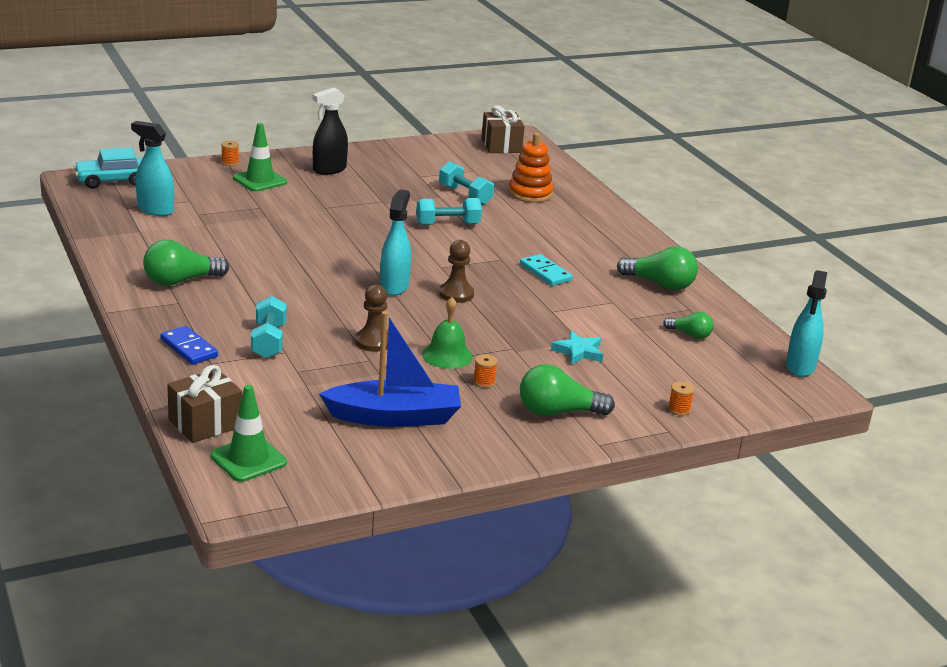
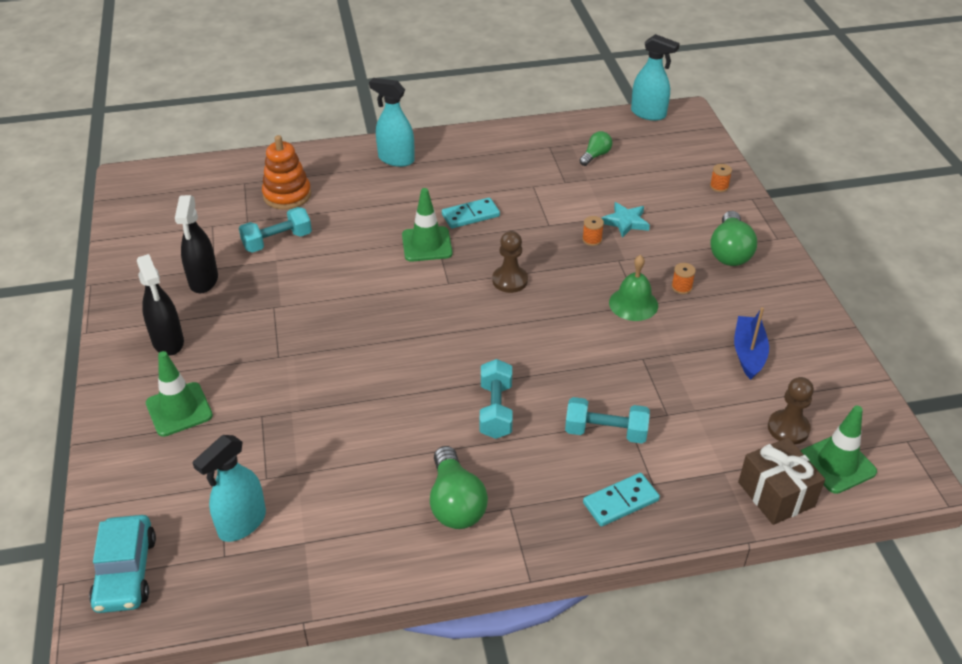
camera: 75 degrees left, 15 degrees up
(189, 348) = (620, 502): blue domino -> turquoise domino
(230, 162) = (108, 436): orange spool -> orange spool (592, 239)
(373, 342) = (607, 351): brown pawn -> brown pawn (788, 428)
(394, 286) = (489, 322): turquoise spray bottle -> turquoise spray bottle (396, 159)
(394, 417) = (748, 353): blue boat -> blue boat, size x0.63
(403, 174) = (203, 280): none -> black spray bottle
(447, 224) = (348, 264): turquoise dumbbell -> turquoise dumbbell (496, 410)
(491, 255) = (427, 244): none -> green traffic cone
(501, 146) = (152, 195): brown gift -> none
(660, 284) = (502, 153): green light bulb -> none

